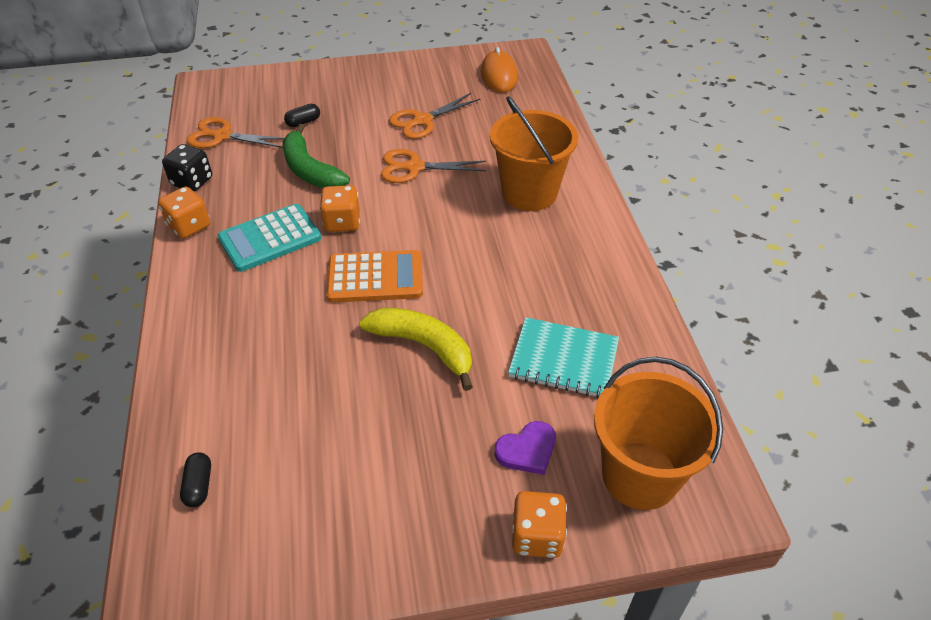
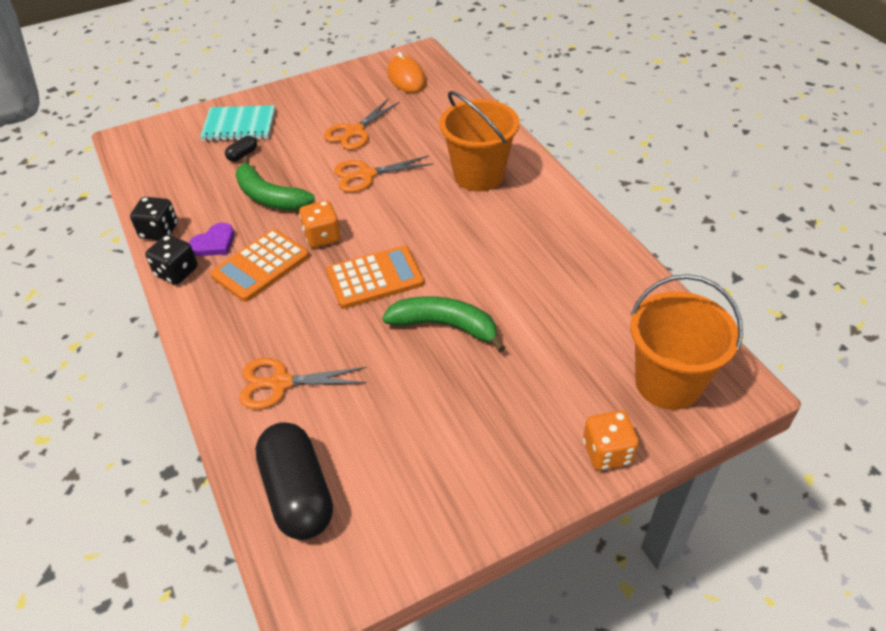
camera: 15 degrees left, 0 degrees up
(189, 226) = (177, 272): orange dice -> black dice
(199, 485) = (298, 493): black capsule -> black capsule, size x2.36
(222, 136) = (168, 183): orange scissors -> orange scissors (280, 383)
(270, 238) = (260, 266): turquoise calculator -> orange calculator
(424, 346) = (445, 325): yellow banana -> green banana
(527, 450) = (570, 387): purple heart -> purple heart (214, 243)
(563, 360) = (568, 307): turquoise notebook -> turquoise notebook (239, 126)

